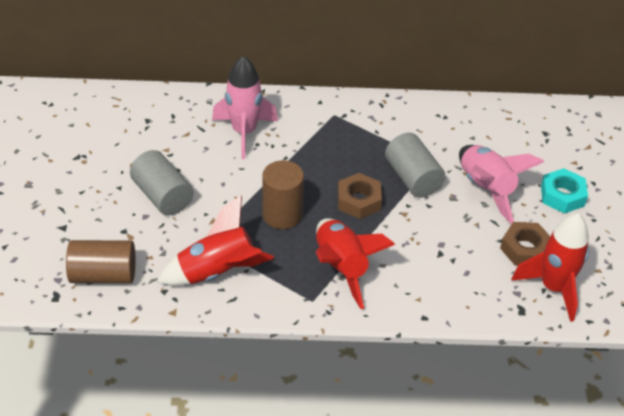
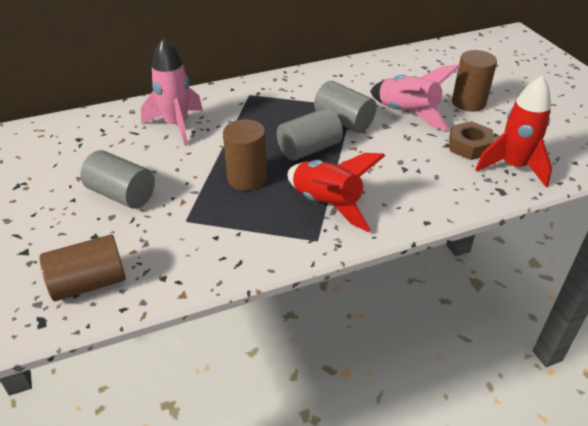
camera: 20 degrees left, 5 degrees down
(217, 272) = (210, 243): red rocket -> none
(358, 201) = (309, 149): brown nut -> grey cylinder
(562, 196) = (468, 102): turquoise nut -> brown cylinder

